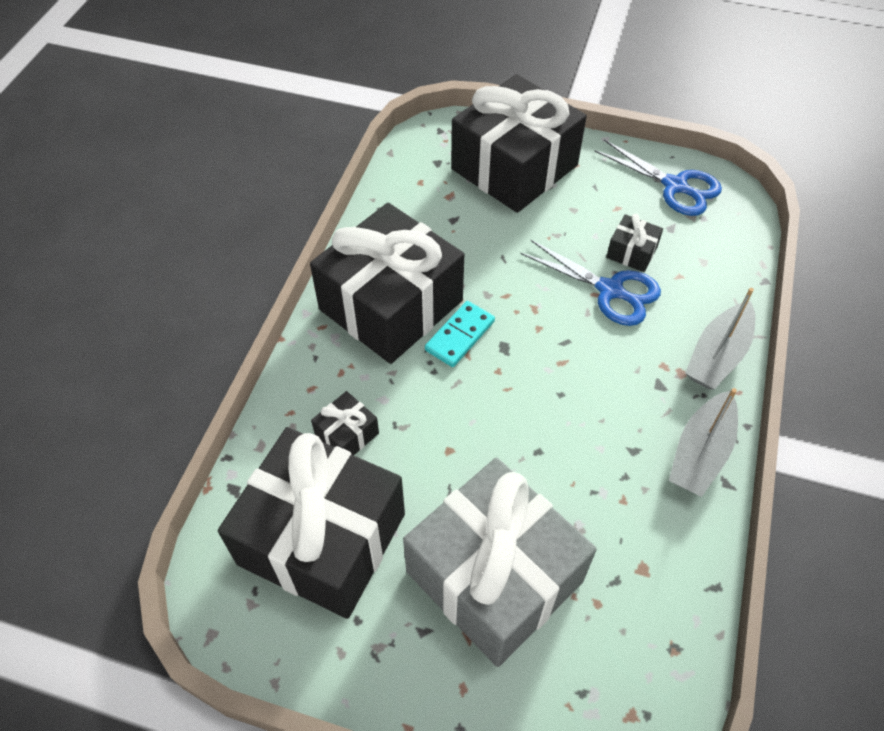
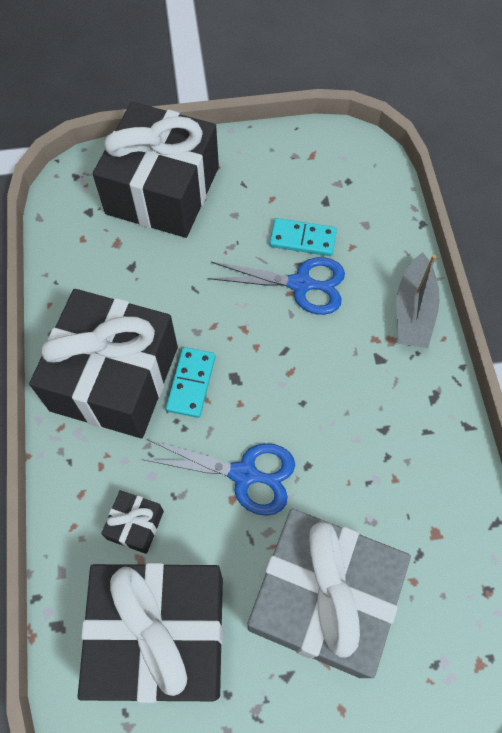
camera: 25 degrees left, 10 degrees up
(631, 252) = (302, 239): black gift -> turquoise domino
(674, 186) = (311, 158): blue scissors -> blue scissors (244, 474)
(700, 453) = (437, 408): grey boat -> none

